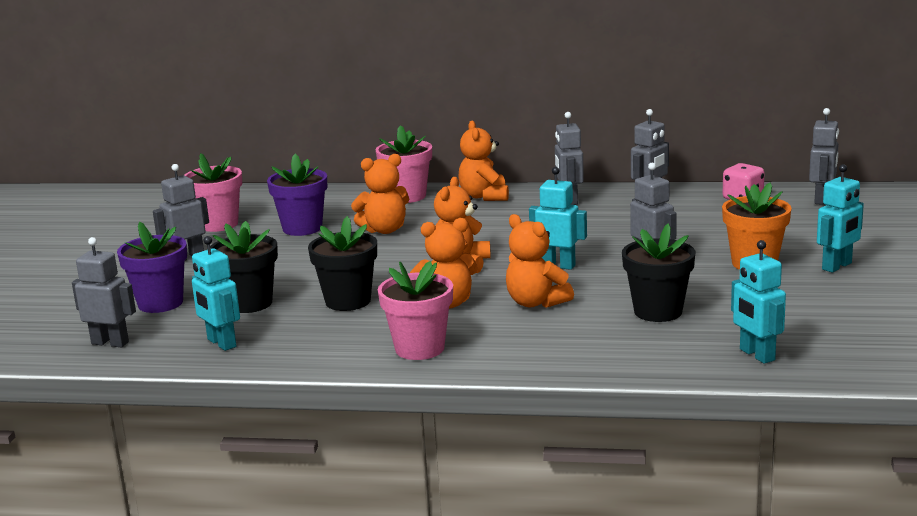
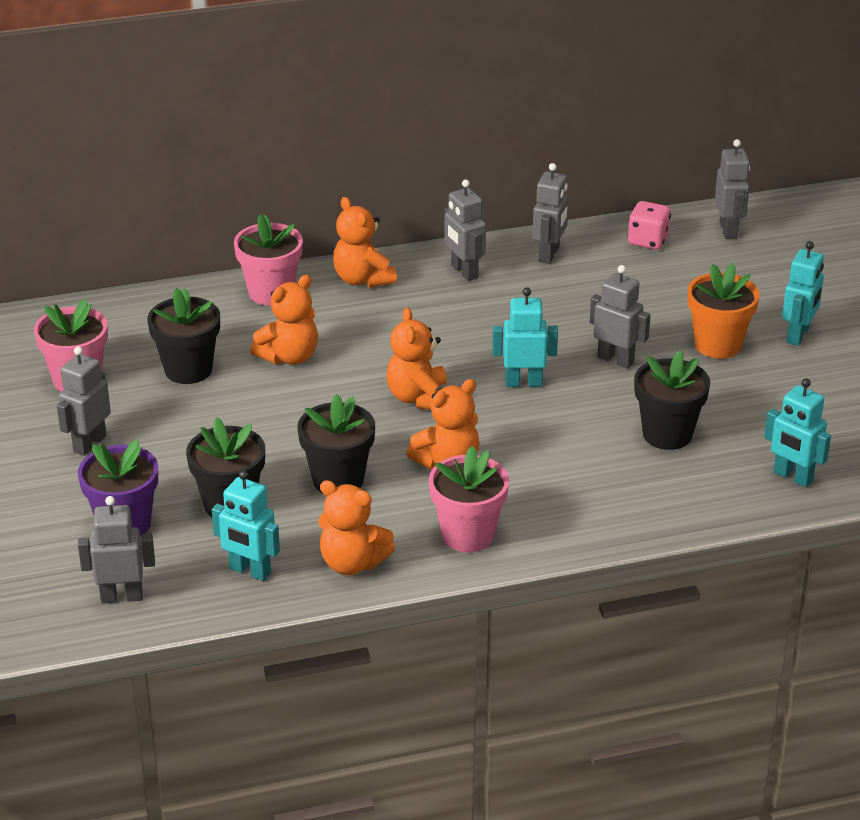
camera: 25 degrees left, 15 degrees up
(302, 228) = (188, 370): purple flower pot -> black flower pot
(536, 302) = (538, 444): orange teddy bear -> orange teddy bear (352, 563)

